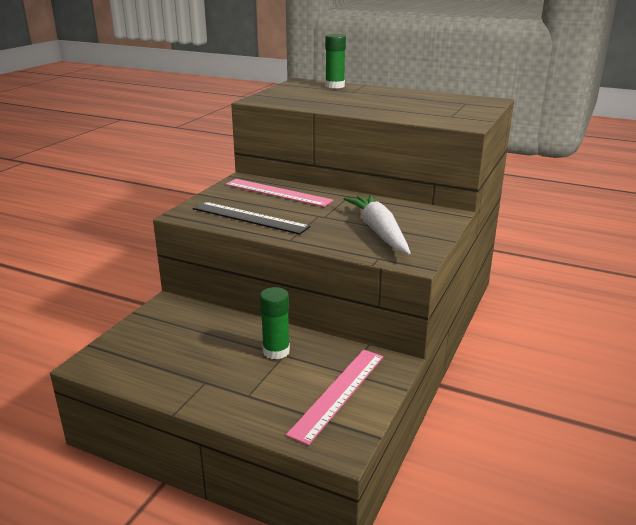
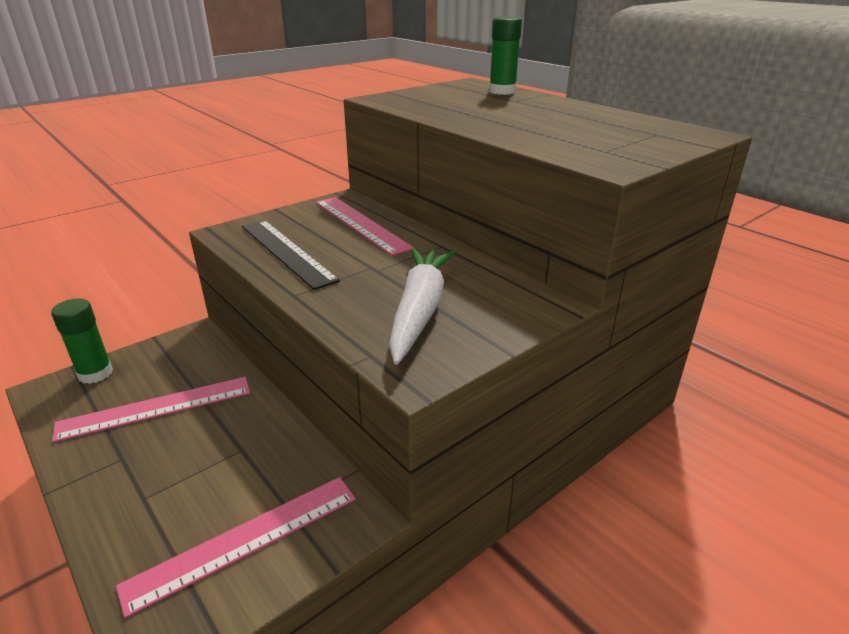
camera: 25 degrees right, 5 degrees up
(194, 350) = (156, 408): none -> pink ruler
(276, 351) = (237, 441): green glue stick -> green glue stick (95, 373)

